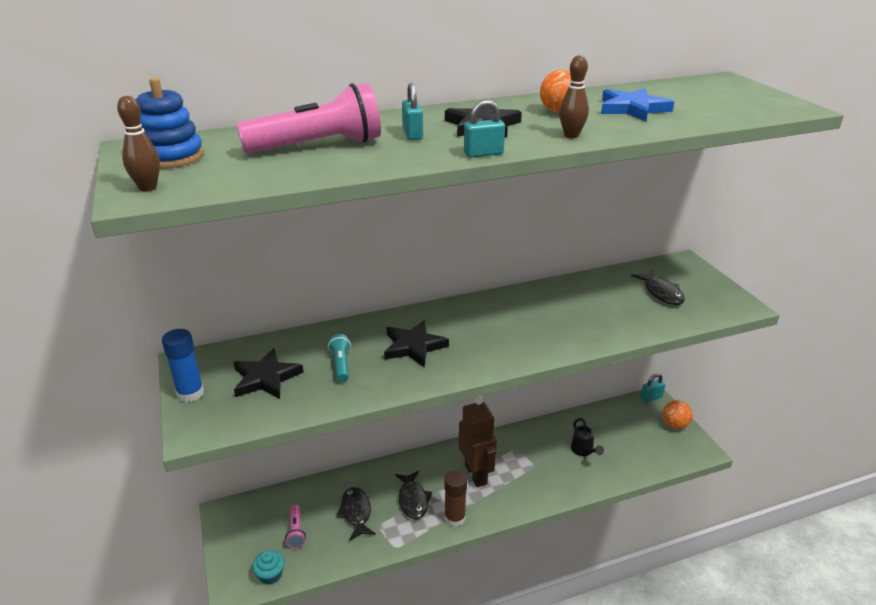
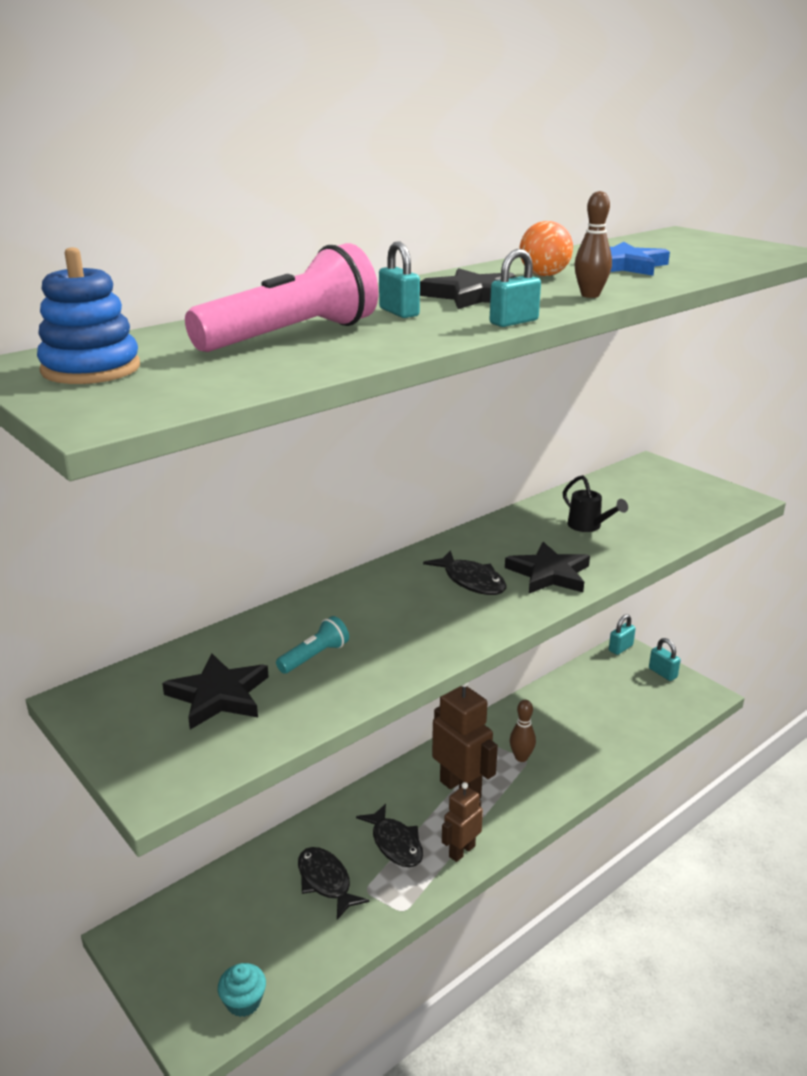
camera: 20 degrees left, 5 degrees down
(148, 187) = (104, 406): brown bowling pin -> brown bowling pin (521, 757)
(190, 393) = (116, 740): blue glue stick -> none
(296, 532) = (252, 932): pink flashlight -> none
(341, 364) = (314, 656): turquoise flashlight -> turquoise flashlight turned 75 degrees clockwise
(414, 346) = (397, 615): black star -> black star (549, 574)
(455, 518) = (461, 851): brown glue stick -> brown robot
(583, 451) = (576, 728): black watering can -> black watering can (588, 526)
(661, 293) = (648, 501): black fish -> black fish (471, 581)
(674, 425) = (662, 673): orange ball -> turquoise padlock

